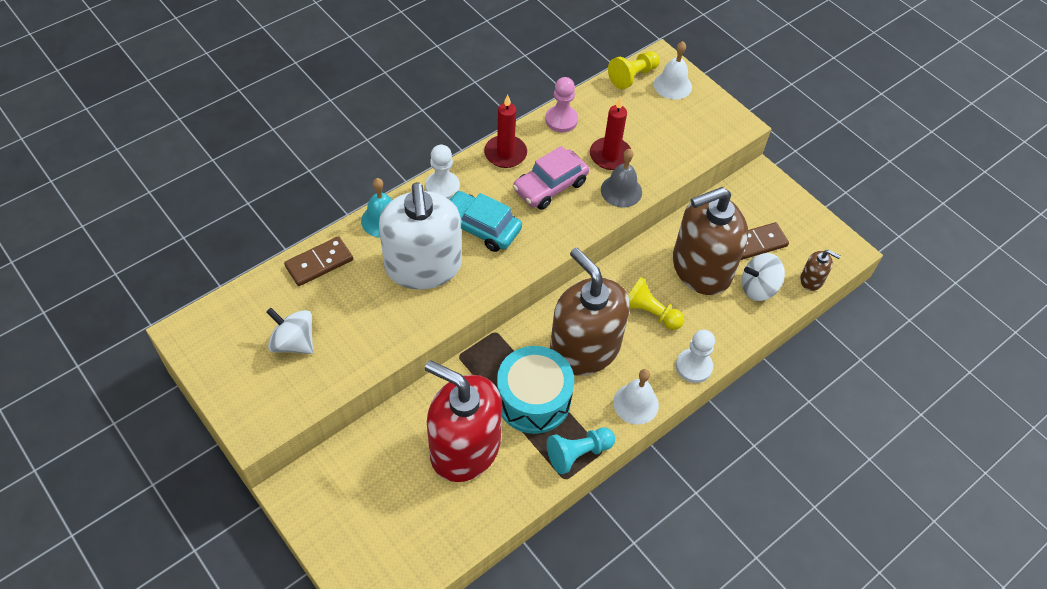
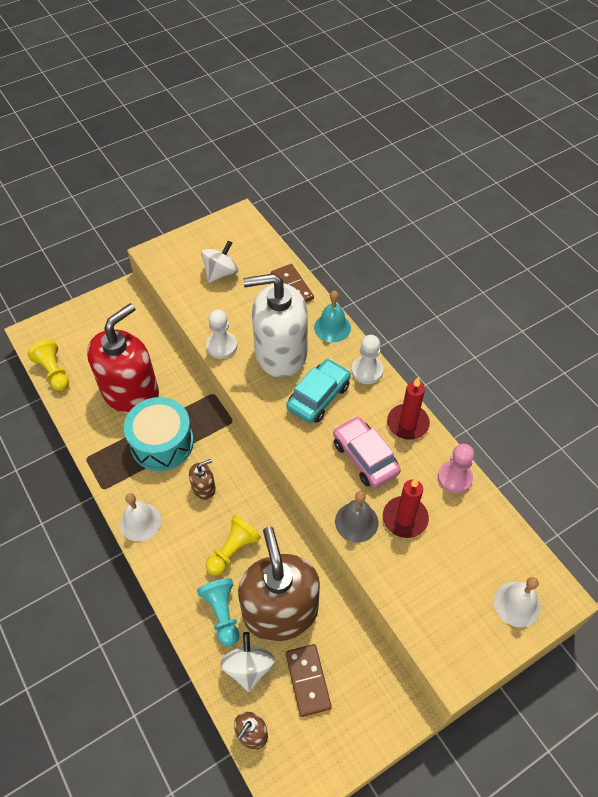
camera: 100 degrees right, 0 degrees up
(578, 453) = (105, 470): turquoise pawn -> turquoise pawn (222, 613)
(584, 348) = (204, 488): brown soap dispenser -> brown soap dispenser, size x0.41
(633, 76) = (527, 560): yellow pawn -> yellow pawn (54, 372)
(693, 366) = (167, 580): white pawn -> white pawn (222, 346)

